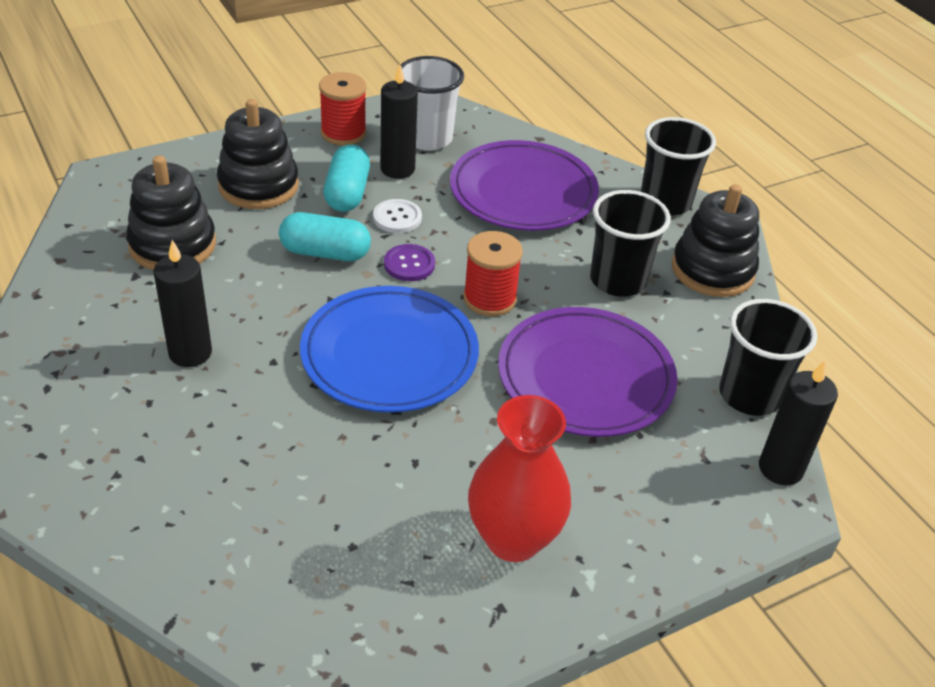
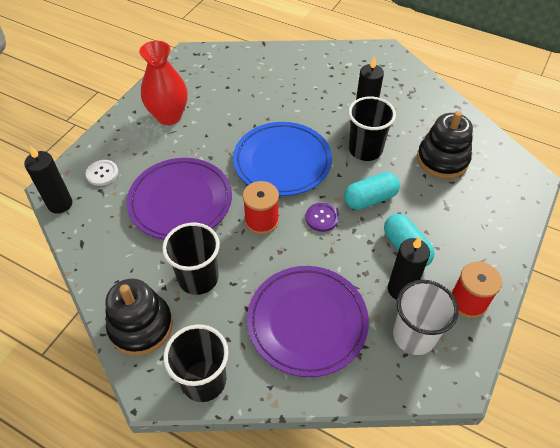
camera: 150 degrees right, 10 degrees up
(258, 186) = (456, 222): black stacking toy -> none
(397, 217) = (360, 247): white button -> white button (102, 173)
(749, 395) = (87, 238): black cup -> black cup (365, 150)

